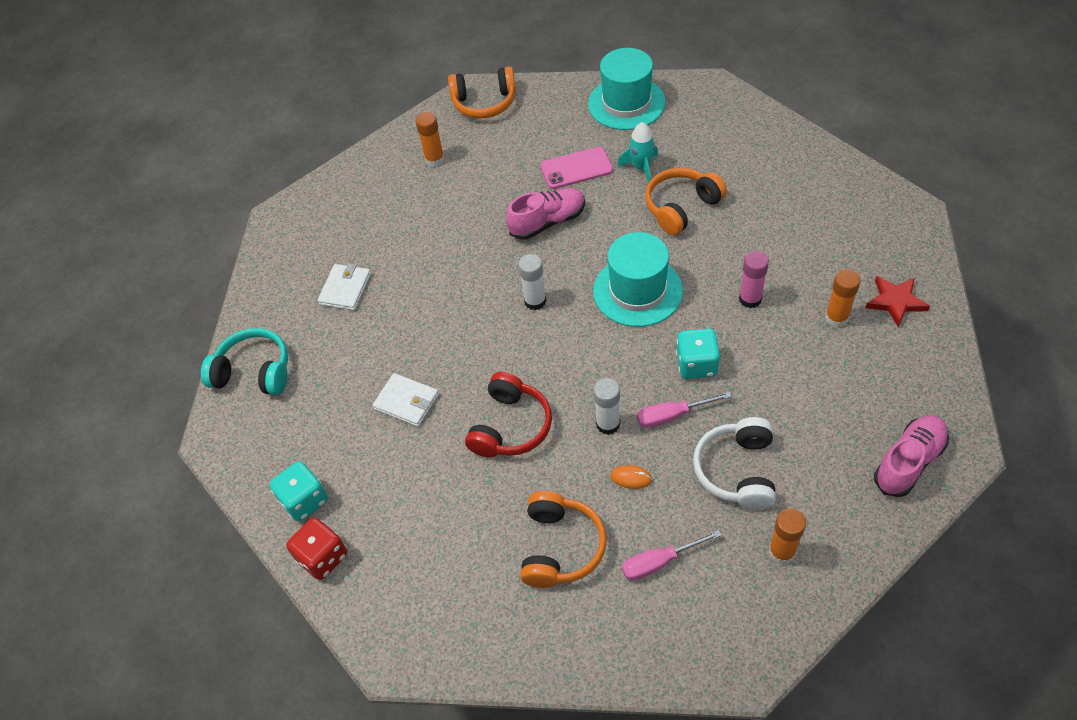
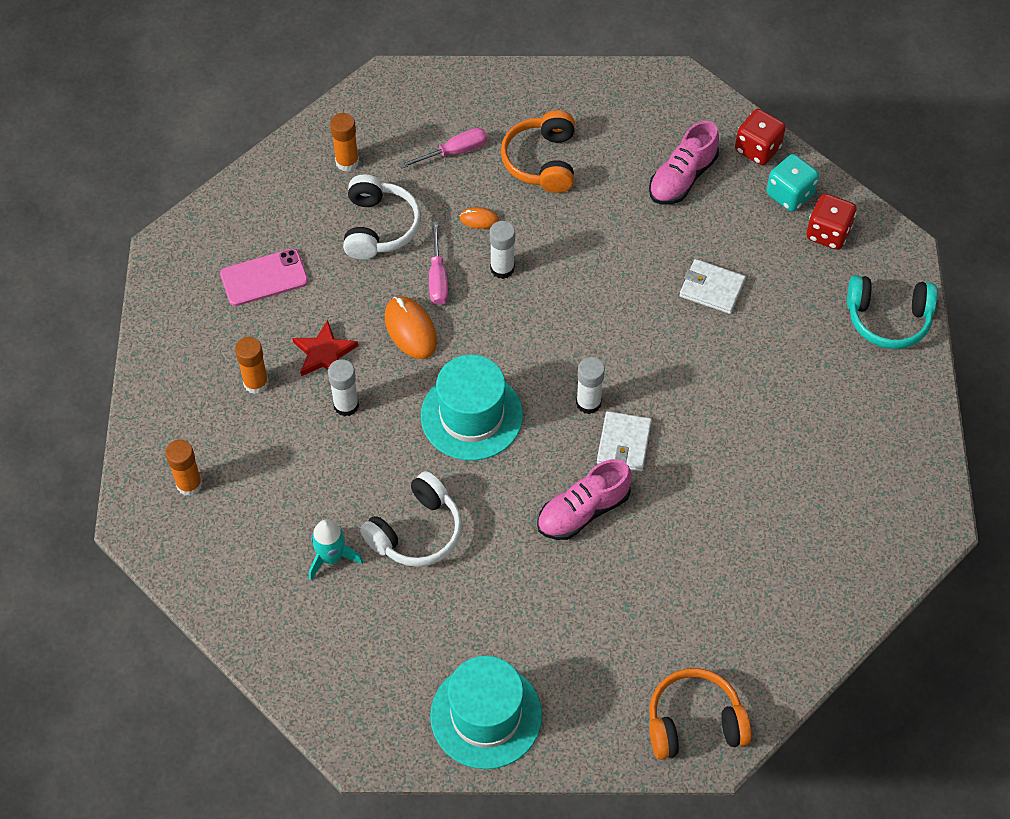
camera: 170 degrees right, 5 degrees up
(280, 457) = (828, 233): none -> red dice
(345, 289) = (815, 418): white wallet -> white wallet (624, 443)
(434, 159) = (747, 616): orange glue stick -> orange glue stick (189, 484)
(510, 426) = (600, 265): red headphones -> none
(576, 168) = (552, 596): pink phone -> pink phone (264, 278)
(641, 168) = (465, 595): turquoise rocket -> turquoise rocket (331, 557)
(672, 415) = (438, 277): pink screwdriver -> pink screwdriver turned 105 degrees clockwise
(681, 207) = (416, 531): orange headphones -> white headphones
(696, 365) = (410, 329): turquoise dice -> orange mouse
(750, 299) = (346, 405): pink glue stick -> white glue stick
(895, 302) = (188, 402): red star -> red star (324, 353)
(908, 462) = (219, 237): pink shoe -> pink shoe (682, 178)

